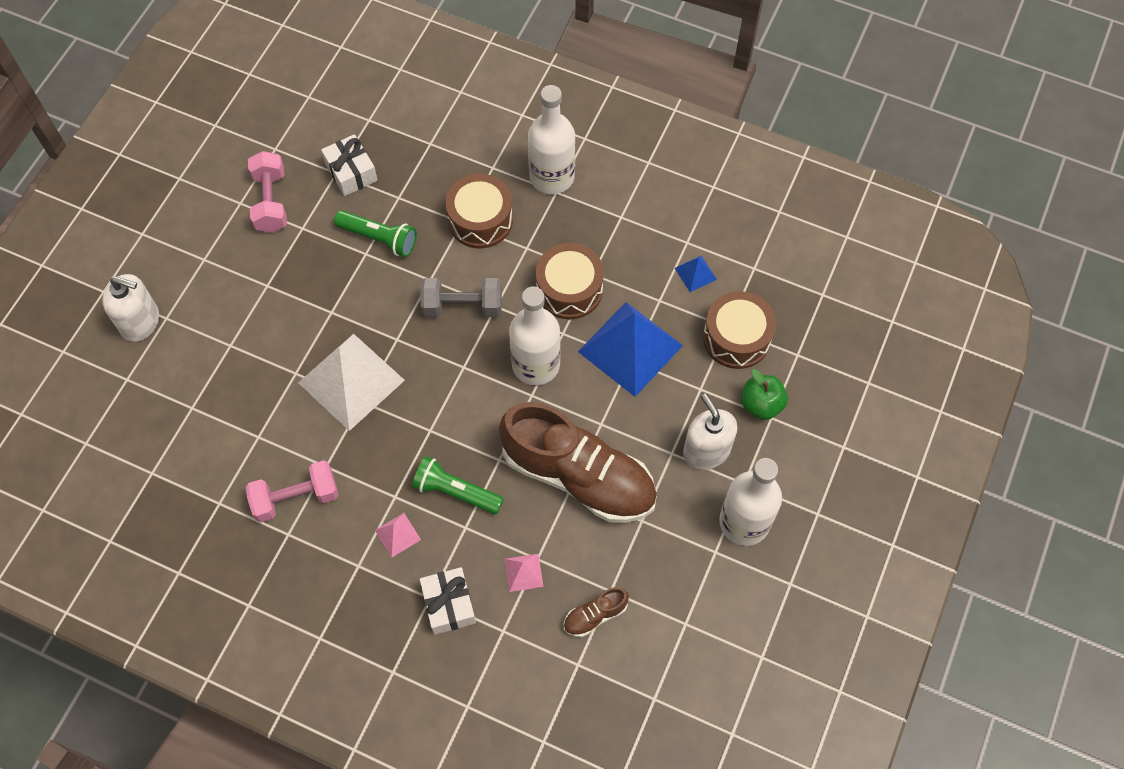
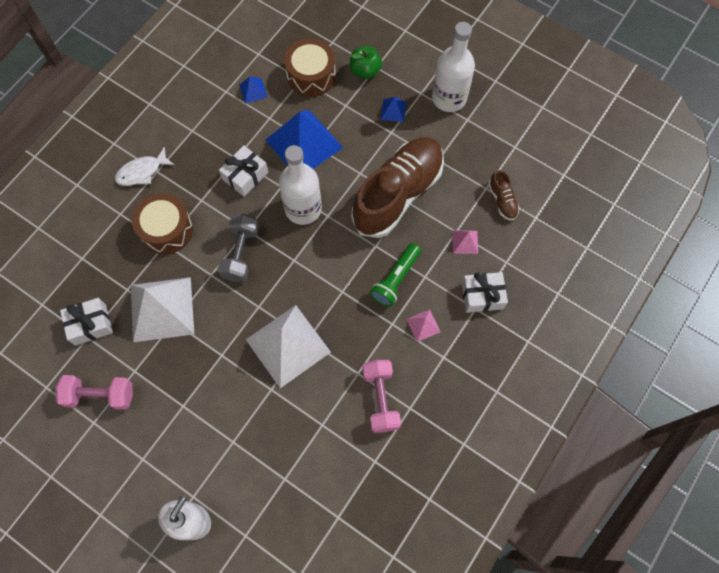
camera: 80 degrees left, 5 degrees up
(379, 238) = (162, 309): green flashlight -> white pyramid
(552, 177) = (142, 172): white bottle -> white fish
(569, 289) = (245, 176): brown drum -> white gift
(706, 451) = (393, 110): white soap dispenser -> blue pyramid

